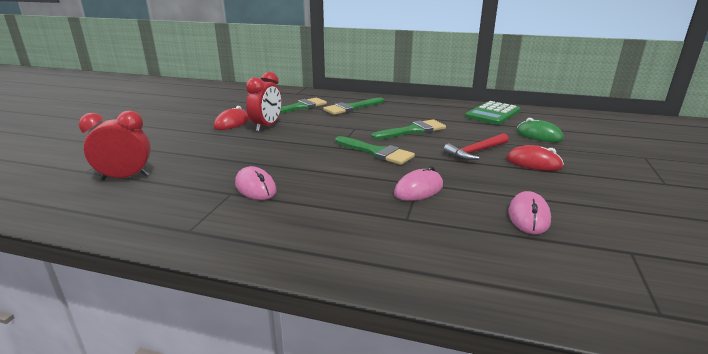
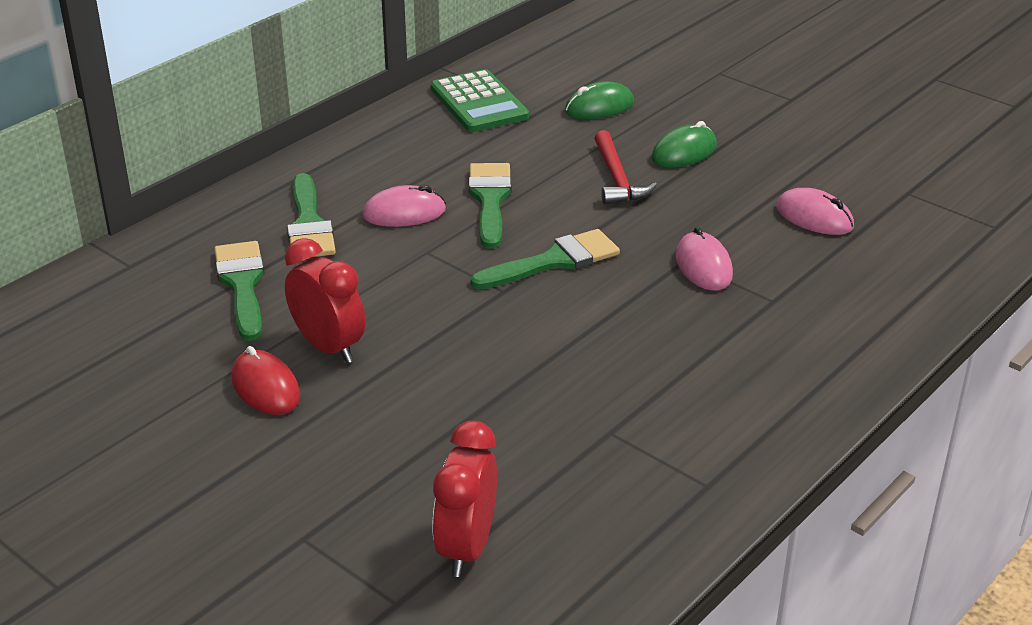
camera: 65 degrees left, 10 degrees up
(255, 187) = (606, 405): pink mouse -> pink mouse (404, 213)
(533, 163) = (684, 152): red mouse -> green mouse

